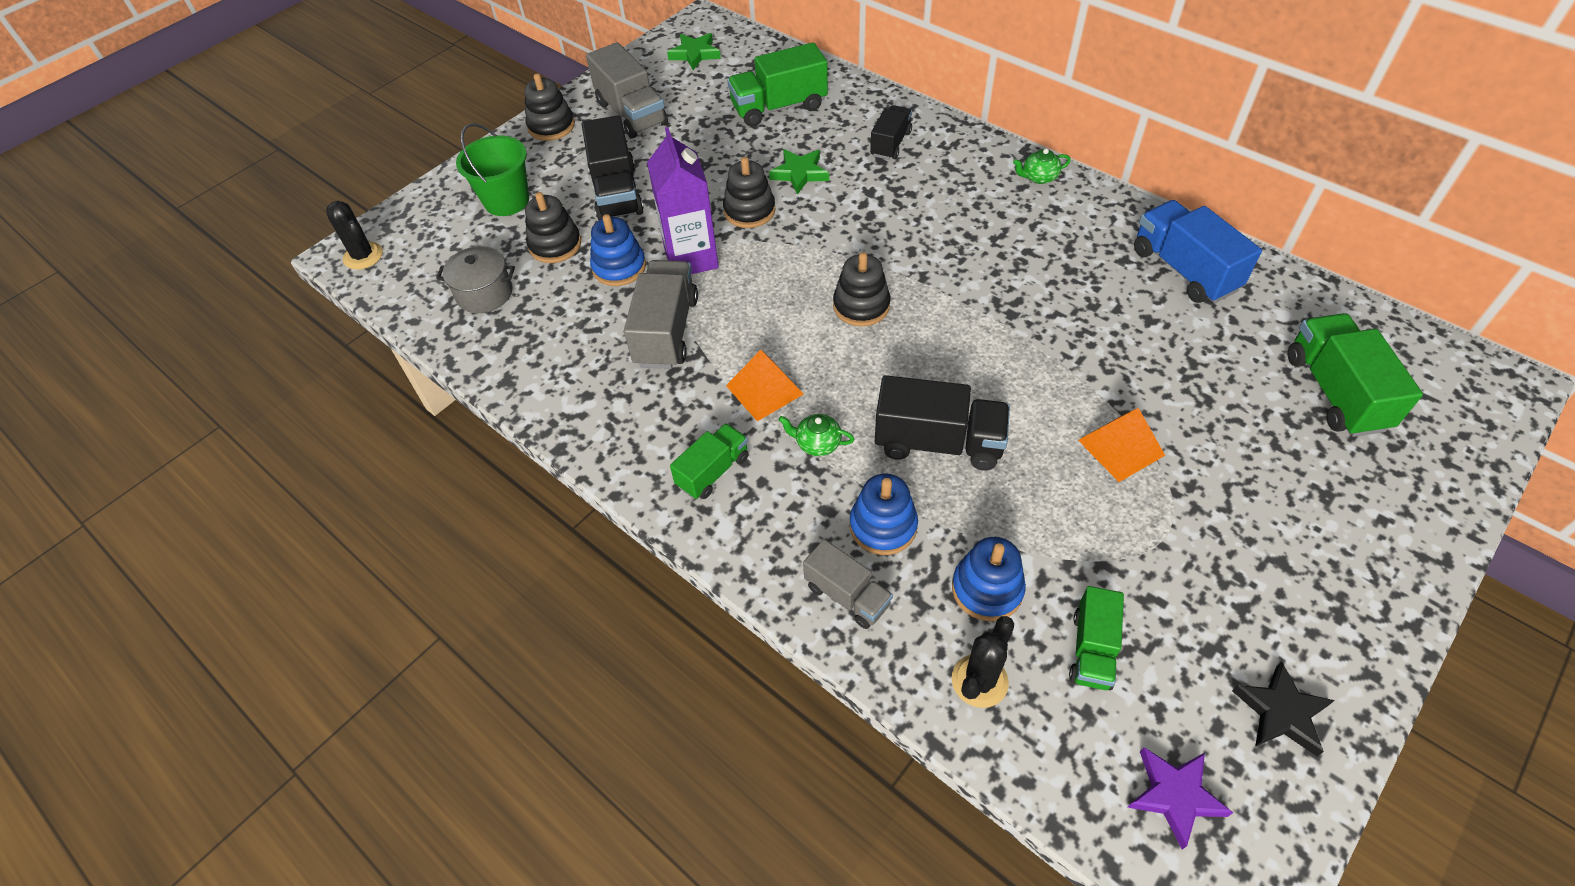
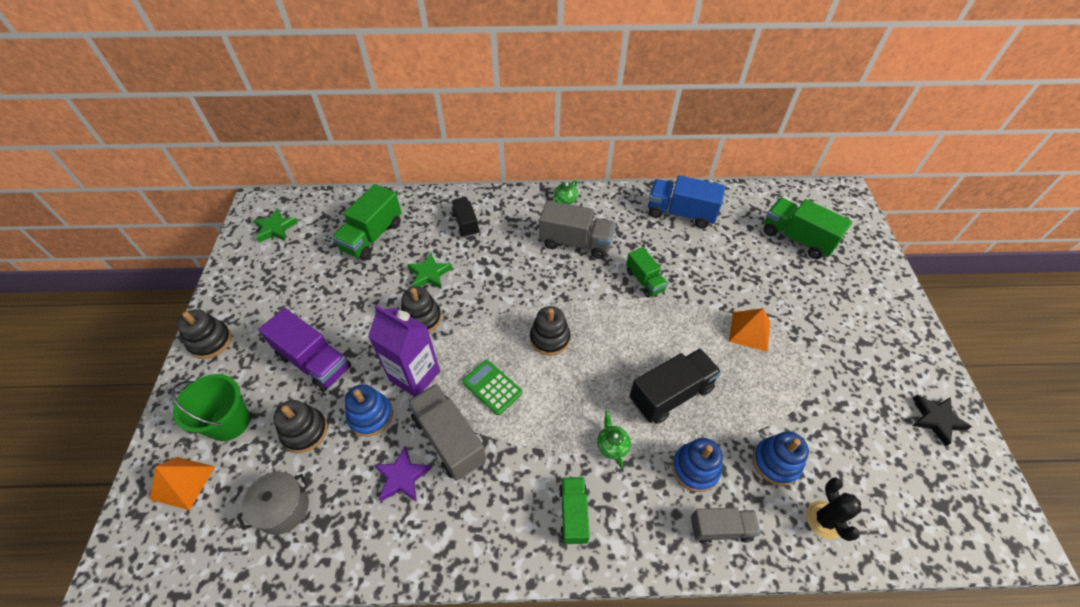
camera: 45 degrees left, 0 degrees up
(363, 256) = (137, 554): black cactus -> none
(616, 192) = (314, 362): black truck -> purple truck
(631, 113) = (268, 296): grey truck -> grey truck (575, 243)
(752, 313) = (492, 387): none -> green calculator
(764, 390) = (549, 433): orange pyramid -> orange pyramid (183, 482)
(817, 443) = (612, 445): green teapot -> green teapot turned 105 degrees clockwise
(1091, 650) = (847, 455): green truck -> green truck (644, 281)
(1174, 795) = (947, 502): purple star -> purple star (402, 477)

